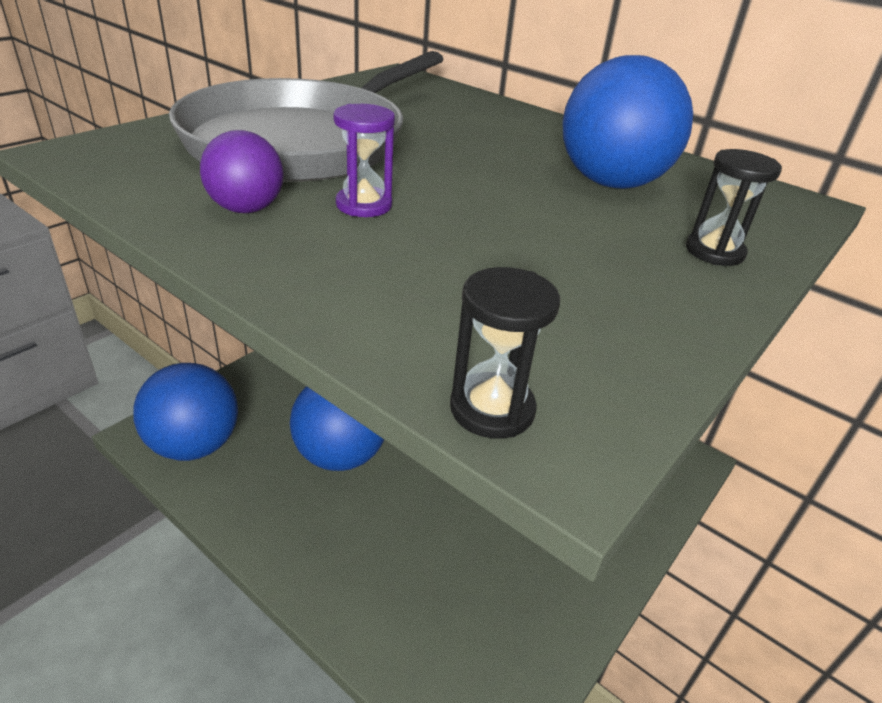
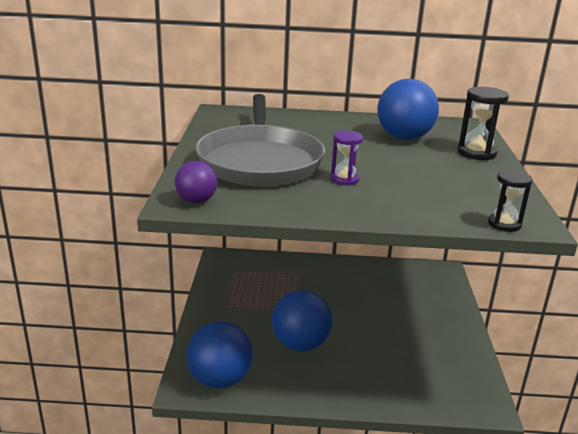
camera: 35 degrees left, 10 degrees down
(246, 209) = (308, 198): purple ball -> purple ball (196, 201)
(714, 251) = (476, 153): black hourglass -> black hourglass, size x1.50

